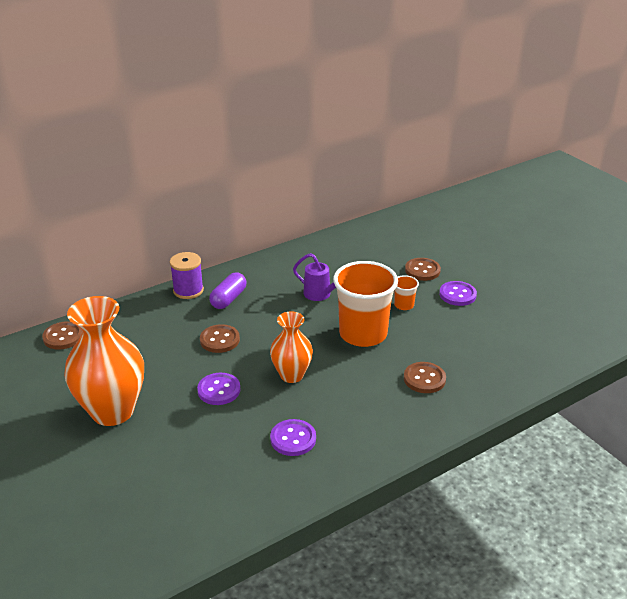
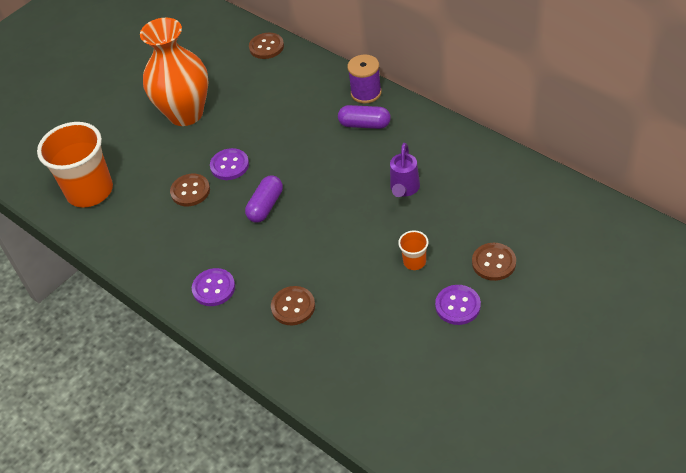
camera: 80 degrees right, 15 degrees up
(219, 340) = (298, 141): brown button -> brown button (190, 191)
(291, 375) = (265, 206): orange vase -> purple capsule
(293, 439) = (182, 233): purple button -> purple button (214, 288)
(363, 334) = (348, 240): orange cup -> orange cup (90, 191)

